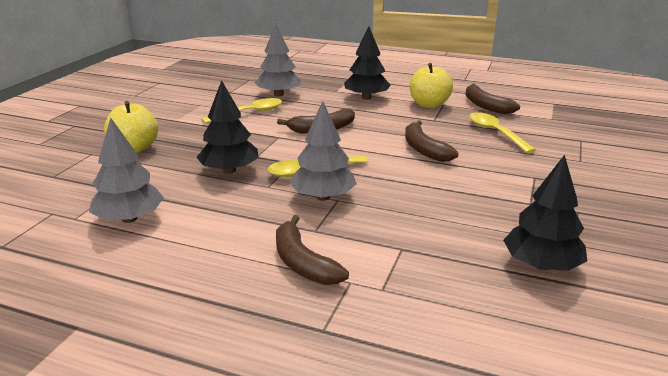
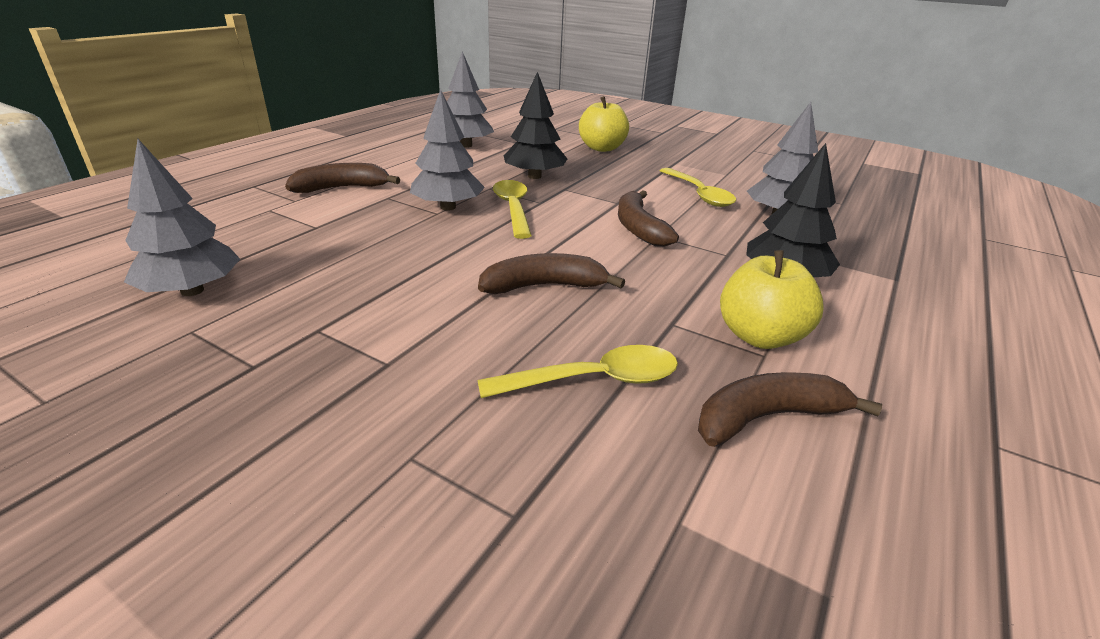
camera: 100 degrees right, 5 degrees up
(541, 265) = (192, 290): black tree -> grey tree

